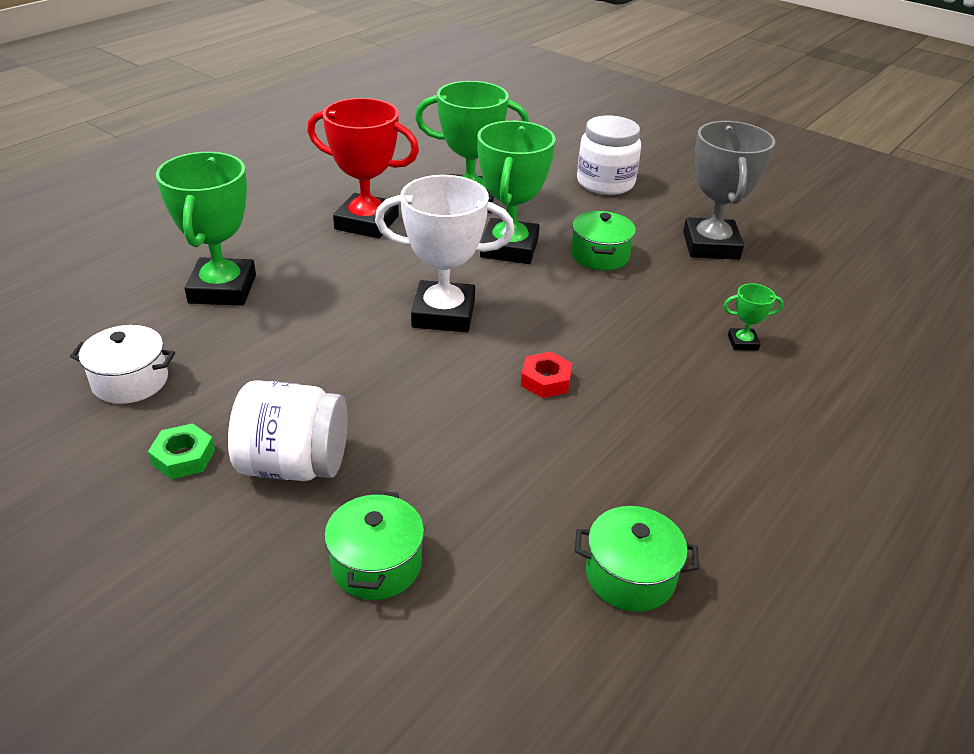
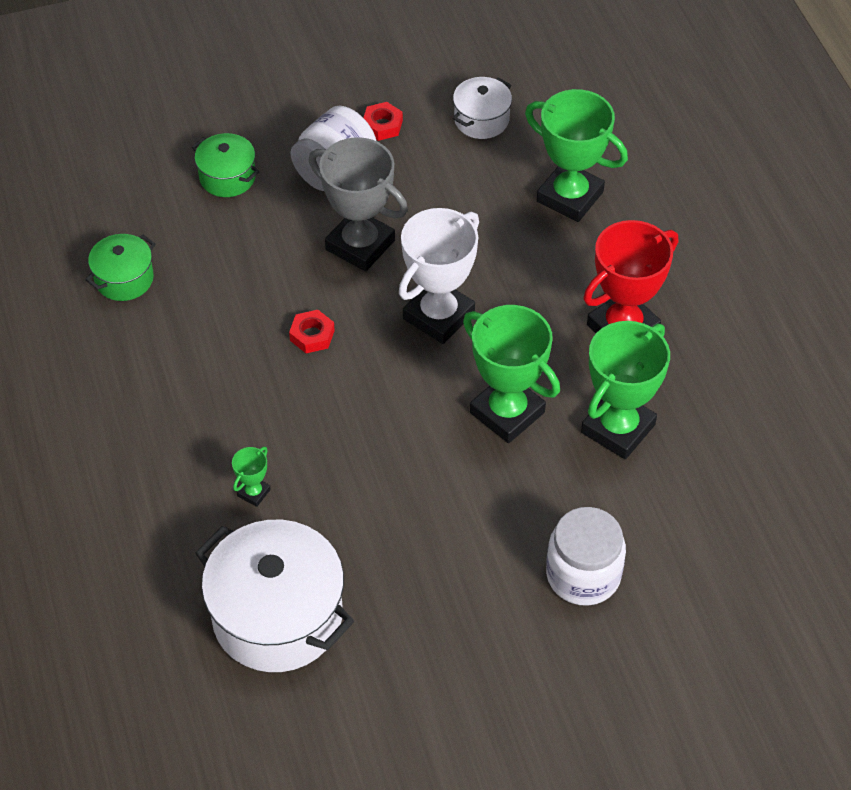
camera: 125 degrees right, 15 degrees up
(183, 457) = (382, 125): green nut -> red nut
(599, 256) = (447, 475): green pot -> none
(711, 246) = (400, 582): grey trophy -> grey trophy (360, 245)
(815, 287) = (277, 616): none -> white pot

